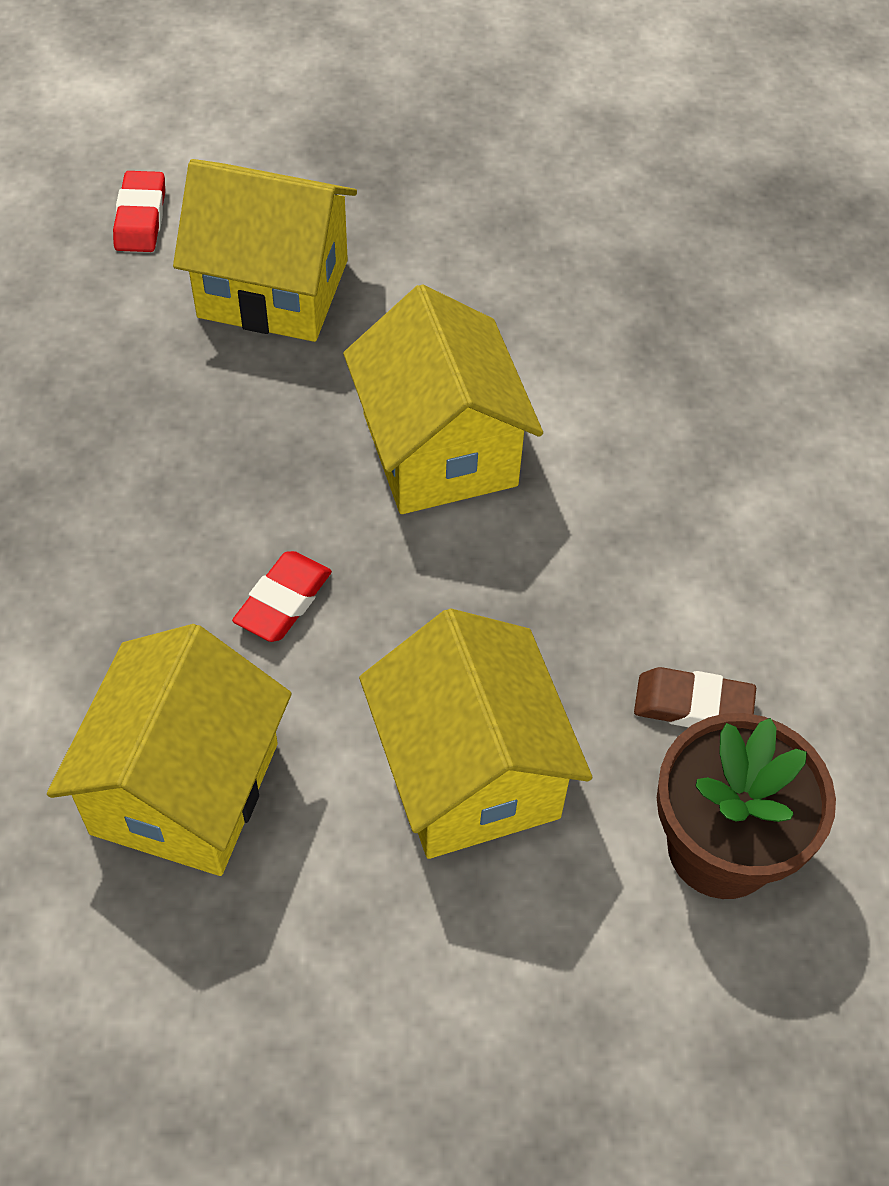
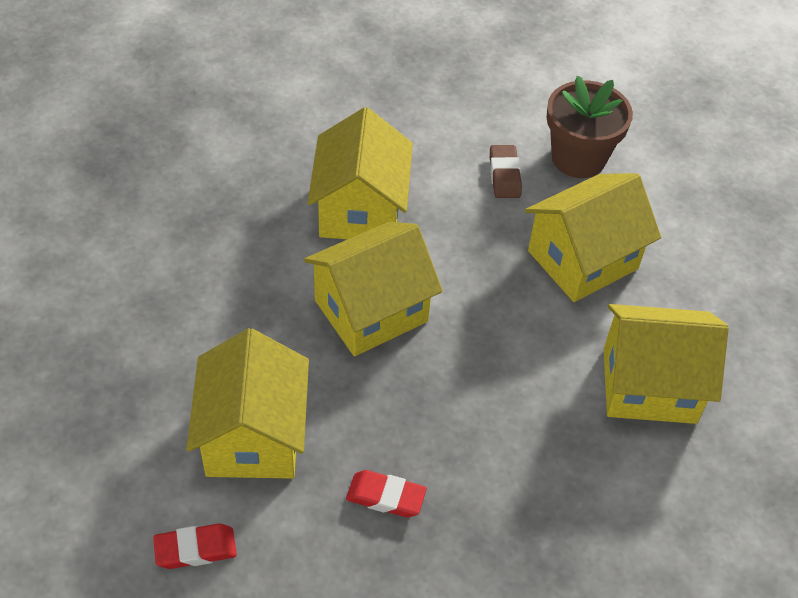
camera: 105 degrees left, 5 degrees down
(283, 601) = (511, 367): red eraser -> red eraser (385, 497)
(645, 476) = (360, 209): none -> yellow house

